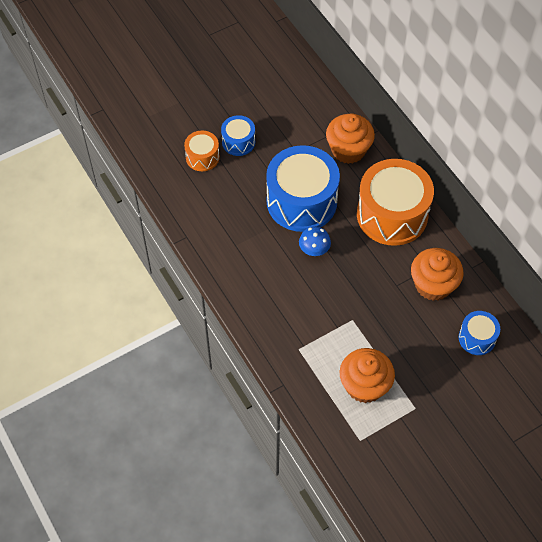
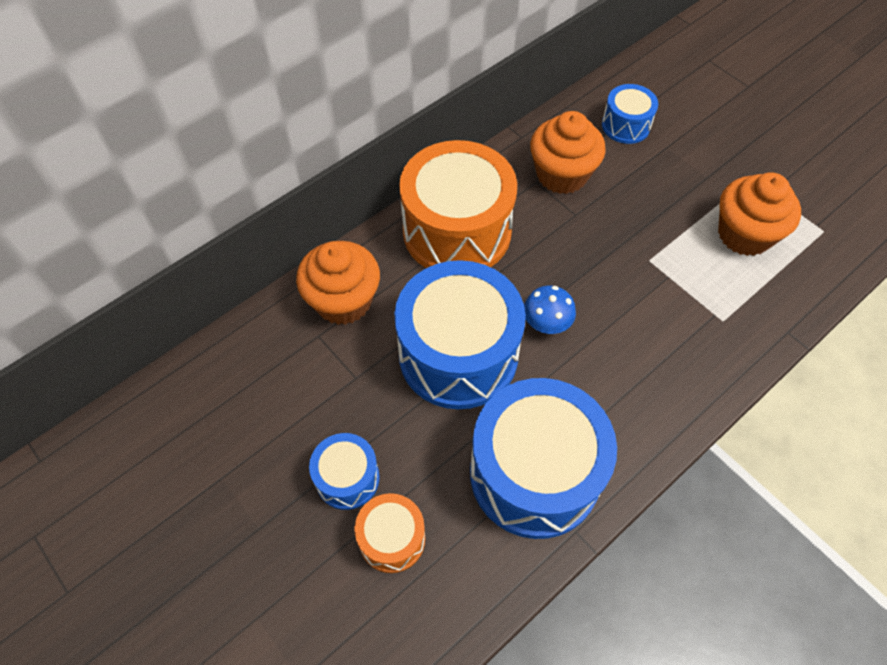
camera: 100 degrees left, 0 degrees up
(221, 225) = (534, 473): none -> blue drum

